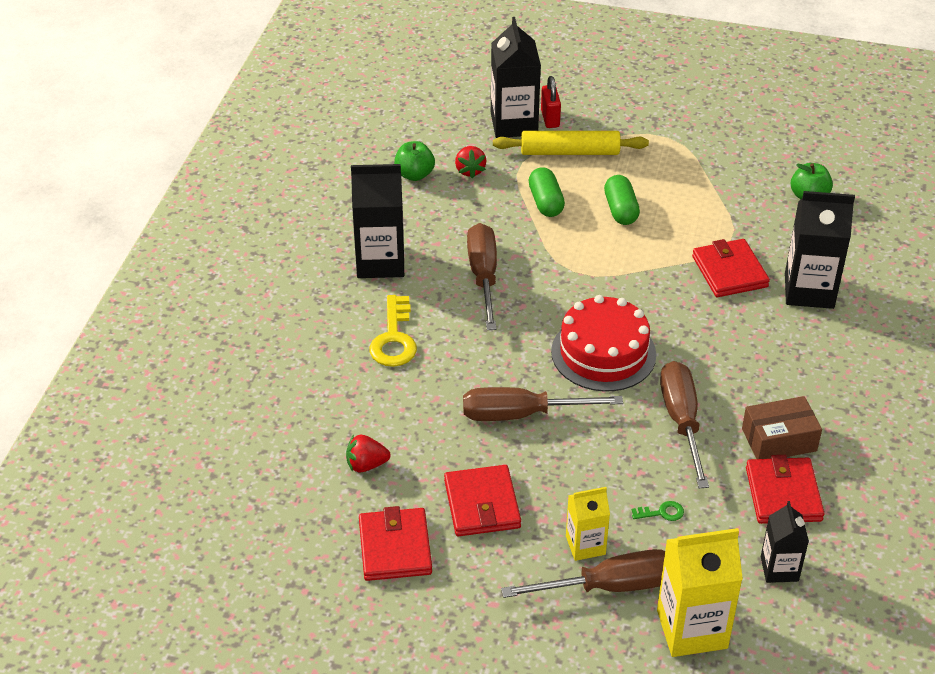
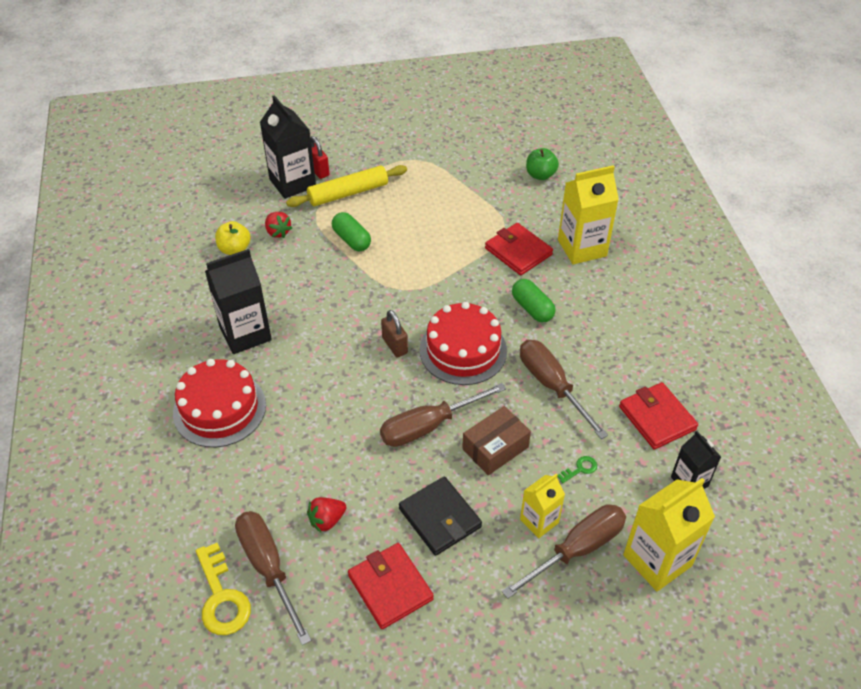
camera: 25 degrees left, 5 degrees up
(316, 325) = (219, 409): none -> red cake
(394, 338) = (291, 397): yellow key -> yellow key (221, 597)
(414, 175) = (235, 249): green apple -> yellow apple
(482, 504) = (440, 518): red wallet -> black wallet
(483, 276) = (336, 317): brown screwdriver -> brown screwdriver (268, 568)
(531, 324) = (395, 345): none -> brown padlock
(620, 210) = (412, 228): green capsule -> green capsule (532, 308)
(779, 440) = (629, 375): brown box -> brown box (495, 448)
(809, 291) = (582, 248): black carton -> yellow carton

